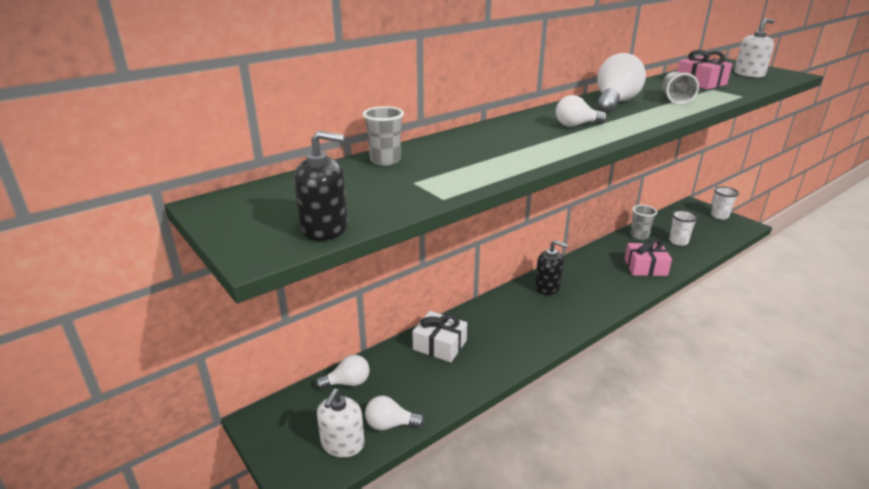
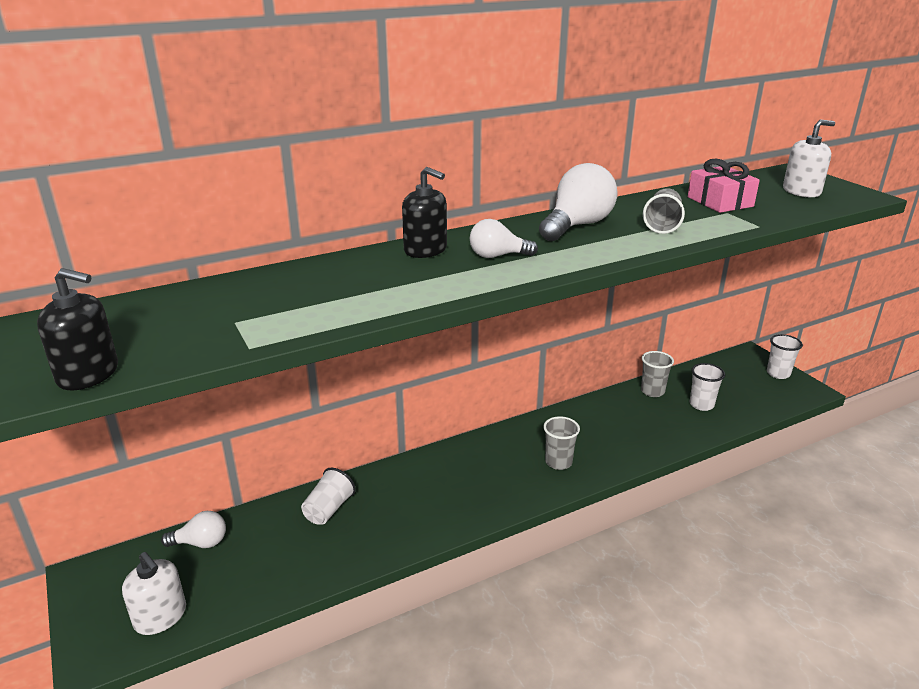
camera: 10 degrees right, 0 degrees up
(342, 443) = (160, 616): white soap dispenser -> white soap dispenser turned 75 degrees counterclockwise
(385, 160) = (228, 289): grey cup -> grey cup (558, 462)
(390, 424) = (224, 601): white light bulb -> none
(439, 345) = (328, 509): white gift -> white cup
(547, 287) = (497, 449): black soap dispenser -> black soap dispenser (425, 250)
(645, 267) = (638, 436): pink gift -> none

